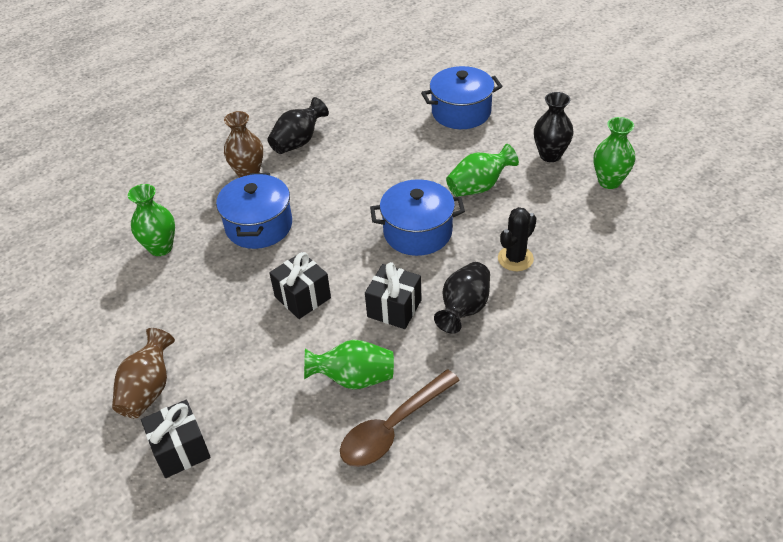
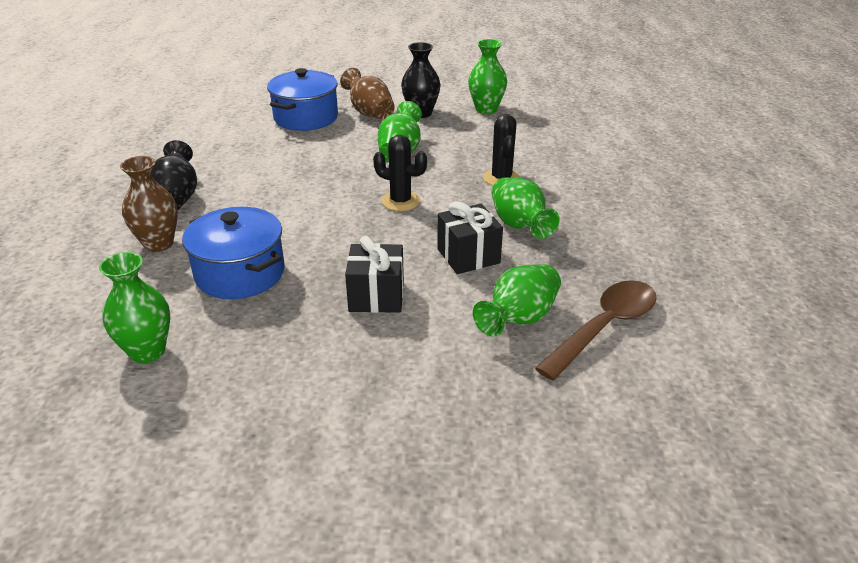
camera: 50 degrees left, 10 degrees down
(148, 389) = (340, 469): brown vase -> brown vase (369, 113)
(181, 449) = (463, 486): black gift -> none
(393, 428) = (604, 327): brown spoon -> brown spoon turned 135 degrees counterclockwise
(417, 232) = (400, 201): blue pot -> black cactus
(464, 309) = (519, 225): black vase -> green vase

